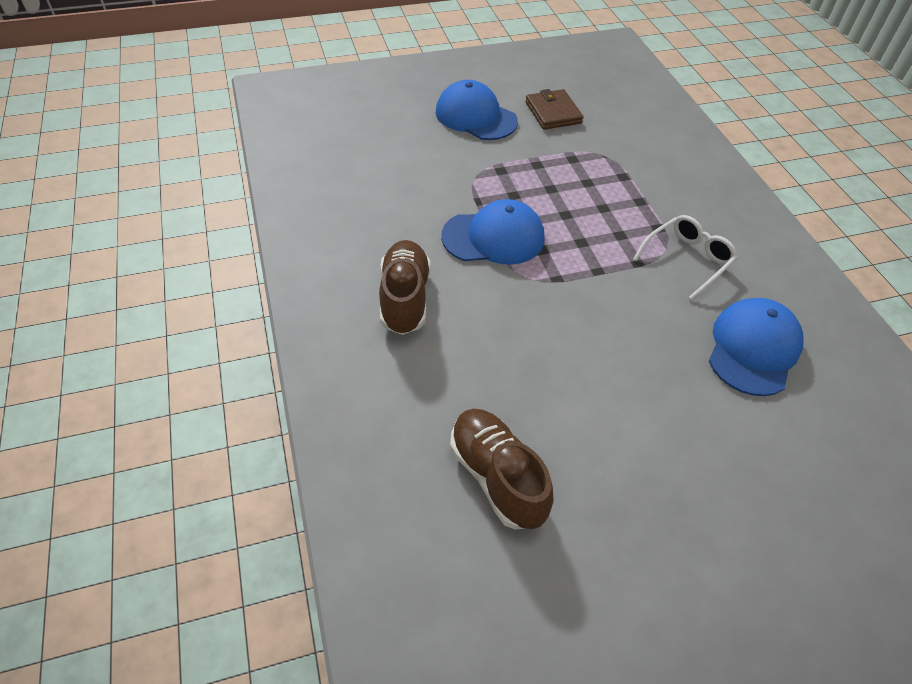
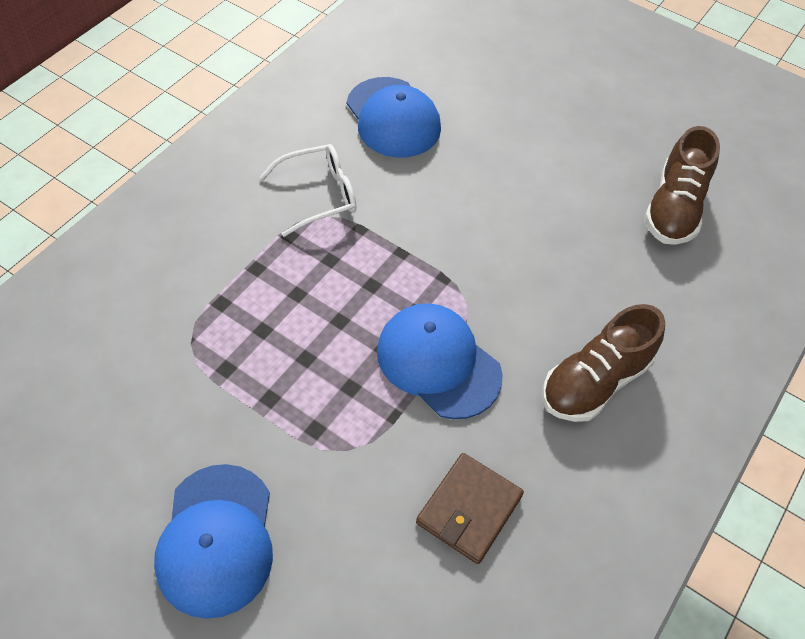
camera: 130 degrees left, 5 degrees up
(553, 112) = (130, 448): brown wallet -> brown wallet (469, 509)
(687, 260) = (319, 195): white glasses -> white glasses turned 150 degrees clockwise
(753, 349) = (393, 118): blue cap -> blue cap turned 105 degrees counterclockwise

